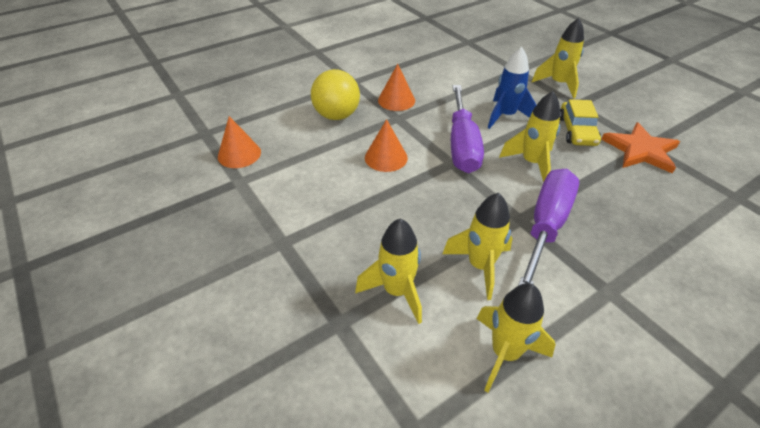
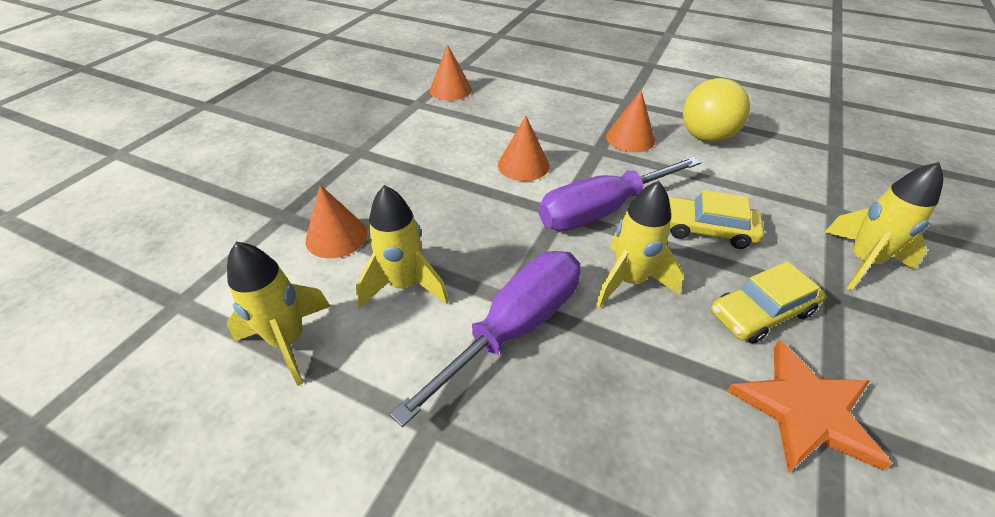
camera: 60 degrees right, 0 degrees up
(337, 115) = (558, 114): yellow ball -> yellow ball (706, 137)
(397, 291) = (336, 236): yellow rocket -> orange cone
(505, 116) = (706, 229): blue rocket -> yellow car
(546, 225) = (515, 327): purple screwdriver -> purple screwdriver turned 45 degrees counterclockwise

